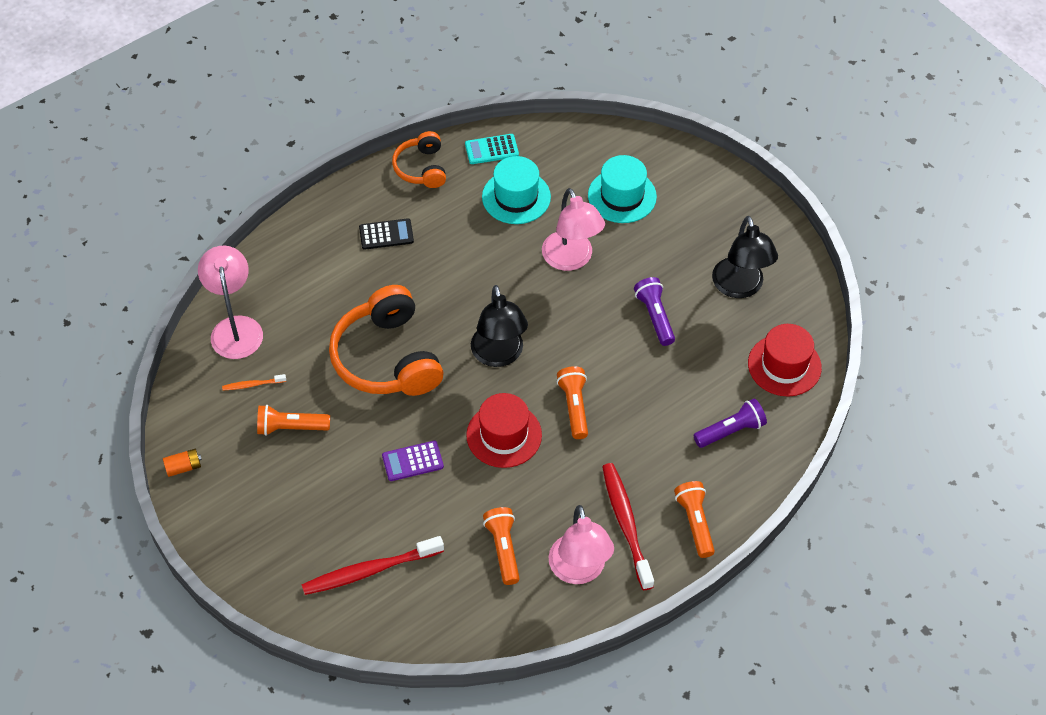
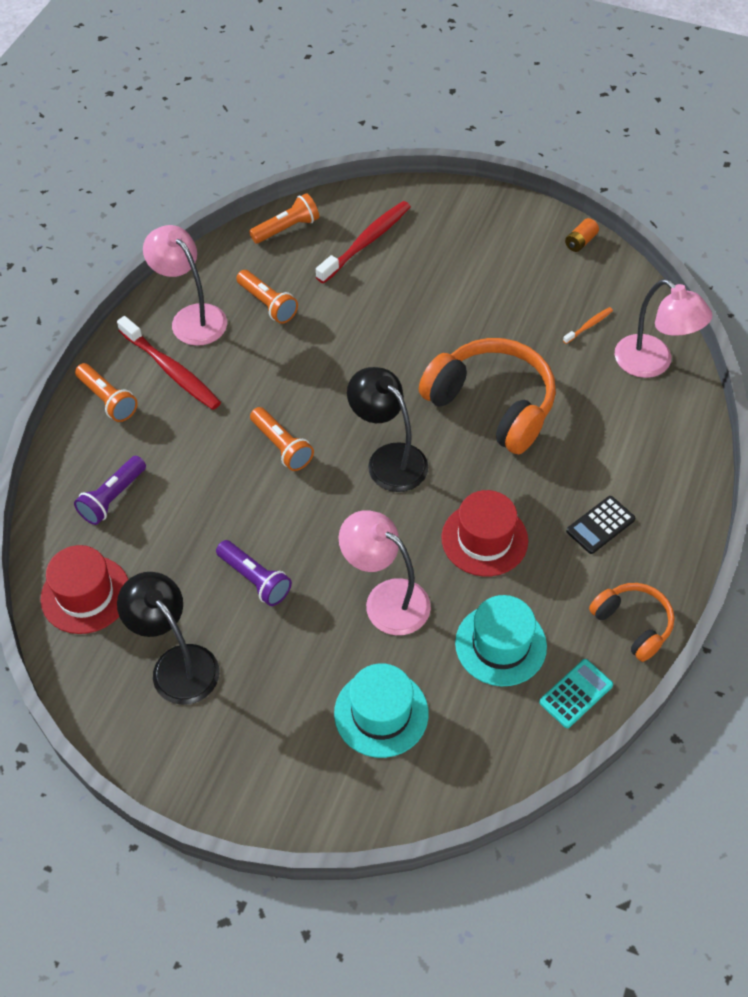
camera: 150 degrees right, 0 degrees up
(291, 427) = (523, 309): orange flashlight -> orange flashlight (287, 228)
(412, 461) = (396, 332): purple calculator -> none
(504, 435) = (331, 391): red hat -> red hat (484, 539)

